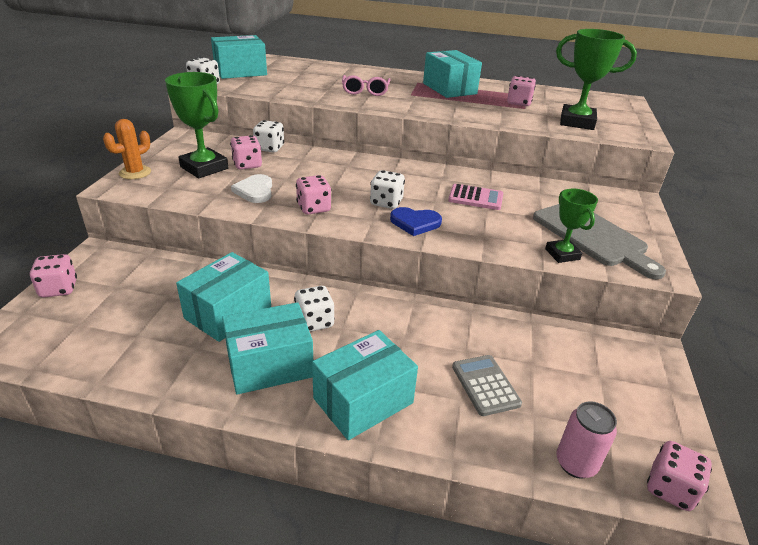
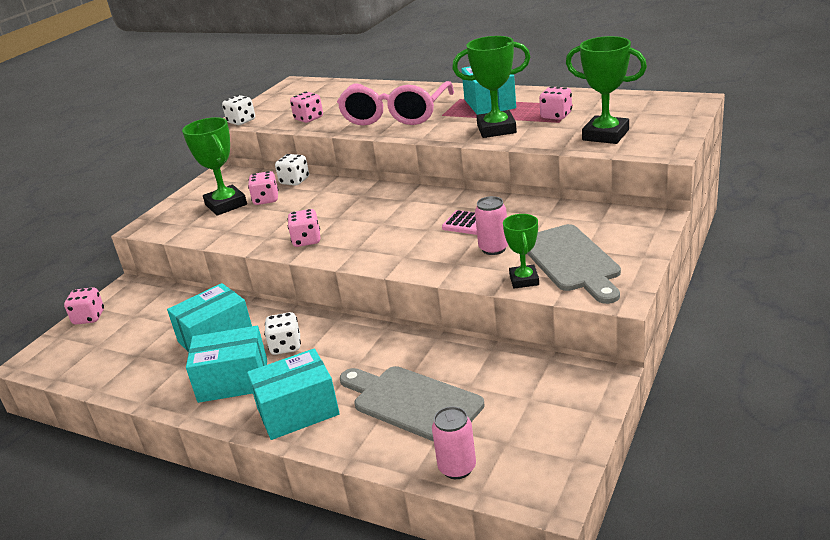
camera: 20 degrees right, 5 degrees down
(135, 173) = (165, 212): orange cactus -> none
(240, 72) = (282, 102): turquoise box -> none
(255, 191) = (261, 226): white heart -> none
(365, 91) = (395, 115): pink glasses -> pink glasses, size x2.06
(386, 202) = (378, 233): white dice -> none
(415, 223) = (395, 252): blue heart -> none
(473, 110) = (496, 129): none -> green trophy
(485, 385) = (412, 403): grey calculator -> grey cutting board
(511, 222) = (493, 248): none -> pink can
(670, 488) = (532, 492): pink dice -> pink dice (309, 119)

